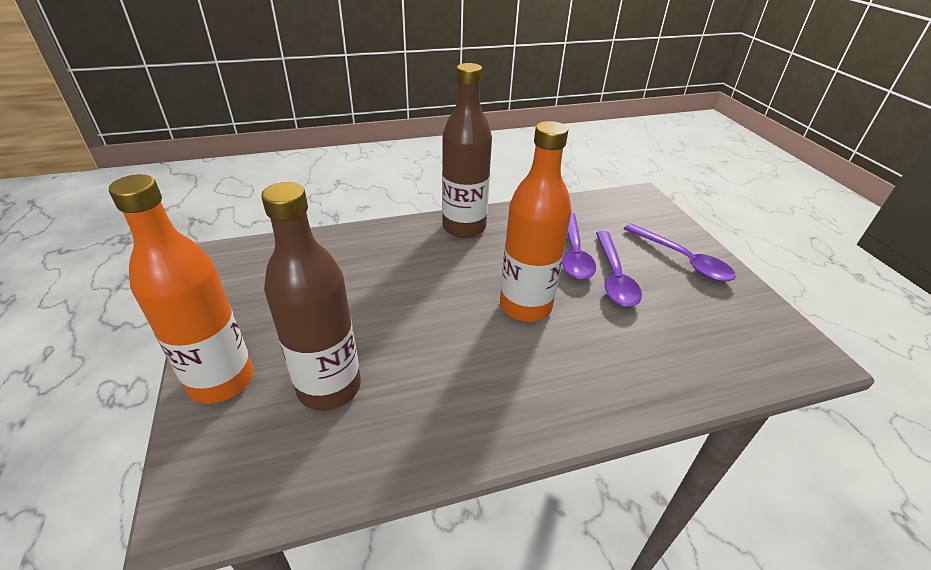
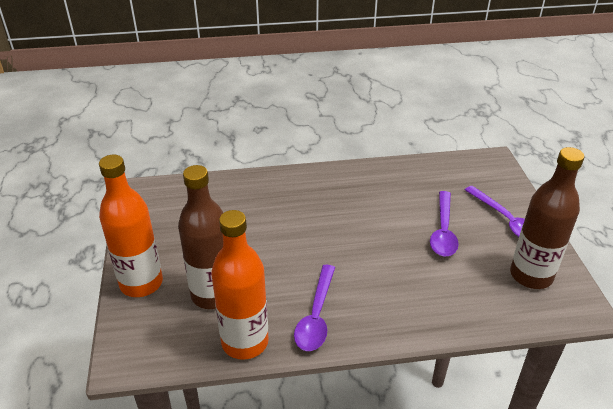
camera: 10 degrees right, 0 degrees up
(464, 227) = (330, 179): brown bottle -> brown bottle (531, 275)
(525, 306) = (364, 249): orange bottle -> orange bottle (245, 342)
(574, 253) = (415, 208): purple spoon -> purple spoon (316, 316)

